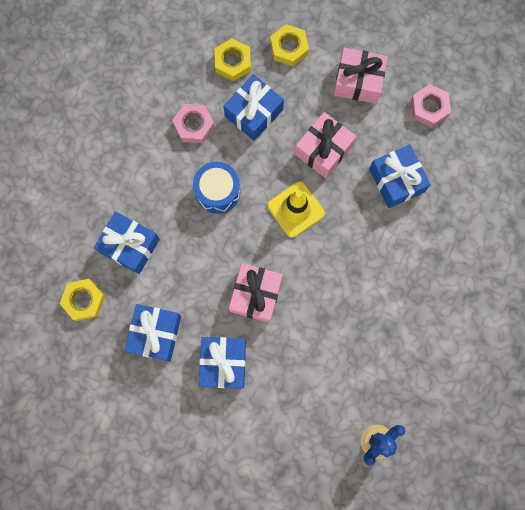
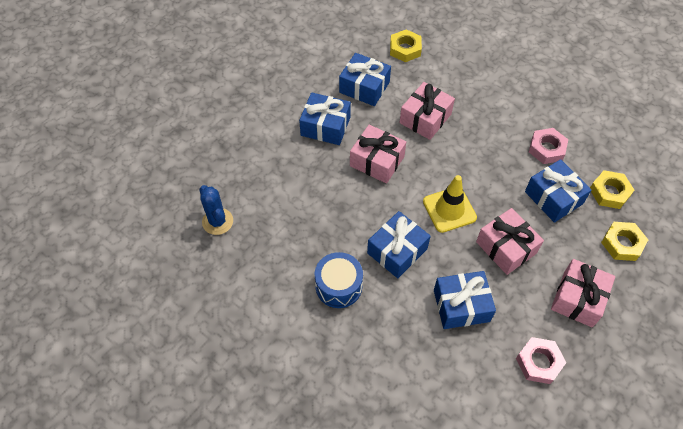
camera: 105 degrees right, 20 degrees down
(130, 246) = (443, 84): blue gift -> blue gift (397, 251)
(184, 256) = (425, 118): none -> pink gift
(218, 191) = (479, 153): blue drum -> blue drum (338, 286)

